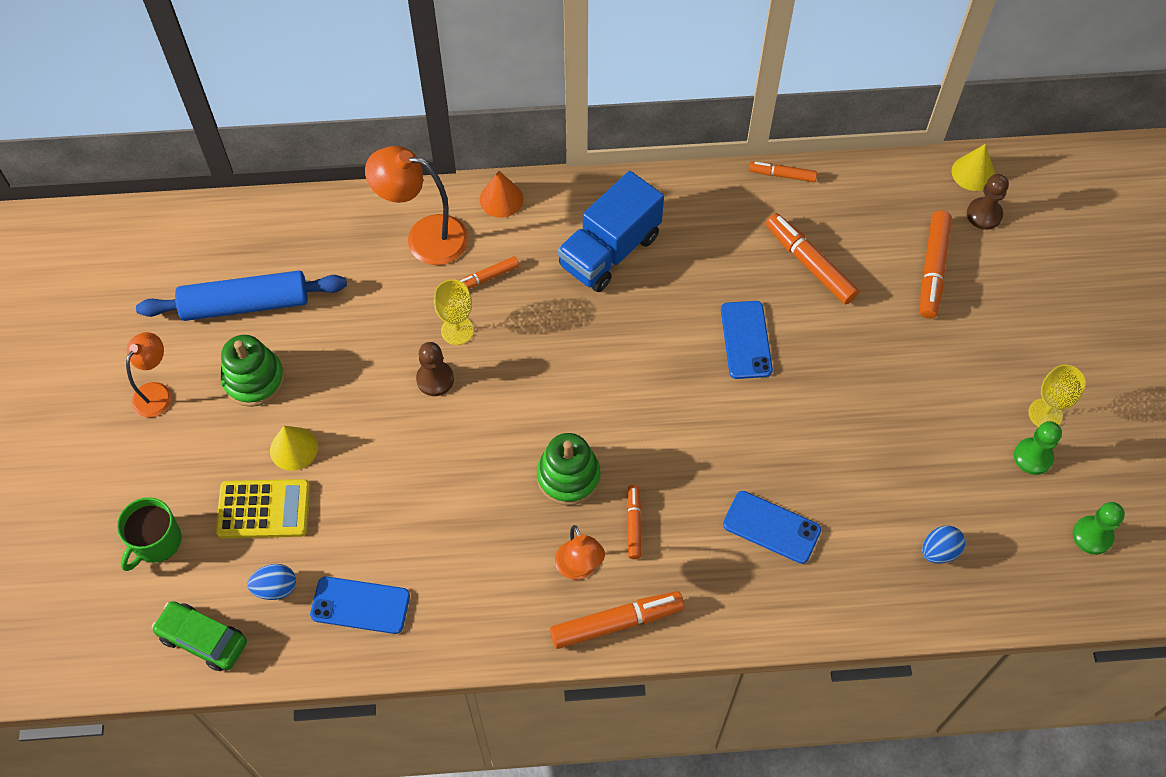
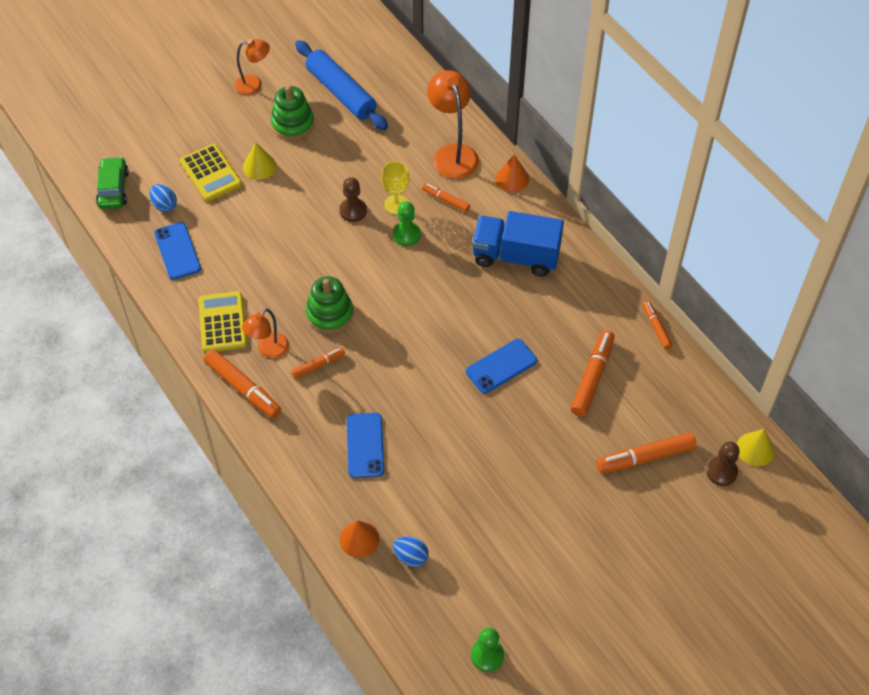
camera: 60 degrees right, 5 degrees down
(156, 542) = (160, 136): green mug -> none
(505, 602) = (222, 322): none -> yellow calculator
(890, 593) = (359, 539): none -> orange cone
(1033, 457) = (528, 589): green pawn -> green pawn (406, 235)
(1045, 414) = (571, 583): yellow goblet -> none

